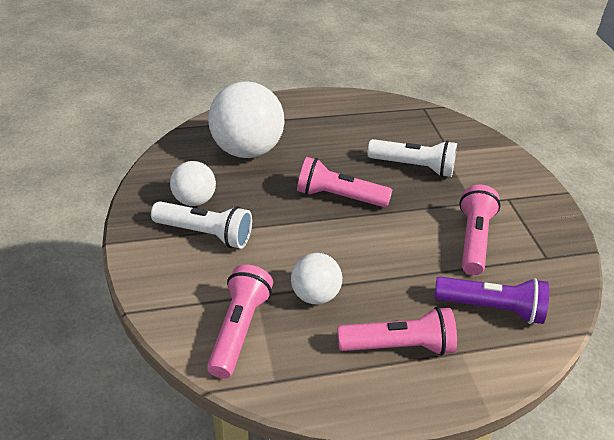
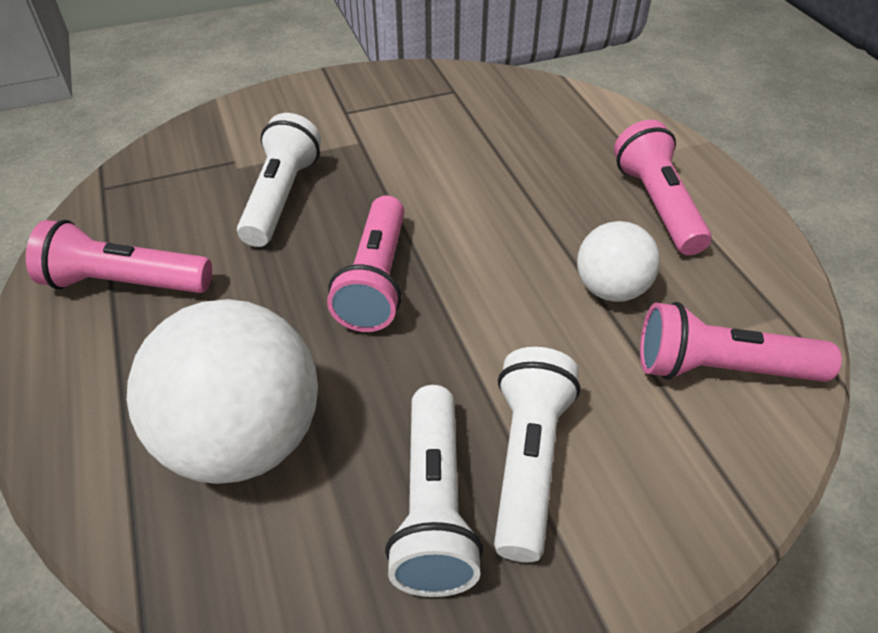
camera: 95 degrees left, 5 degrees up
(194, 200) = (433, 505): white ball -> white flashlight
(473, 239) = (439, 143): pink flashlight -> pink flashlight (125, 283)
(491, 308) = (558, 133): purple flashlight -> none

